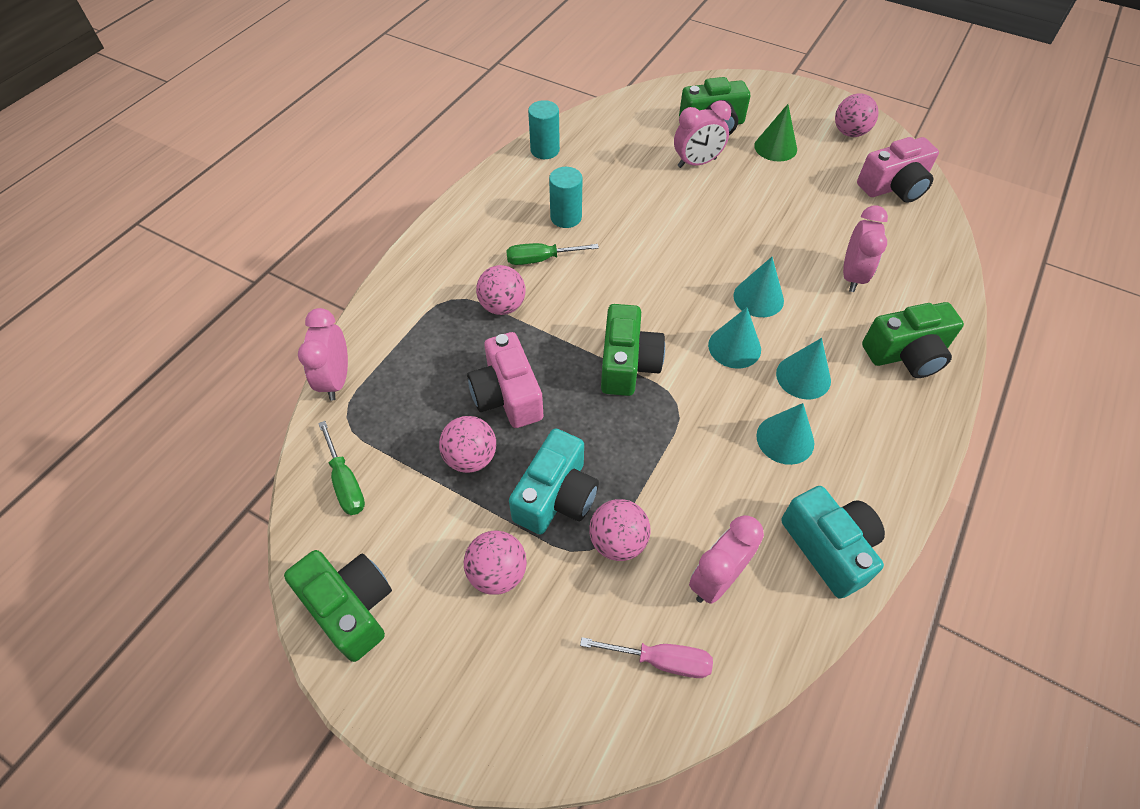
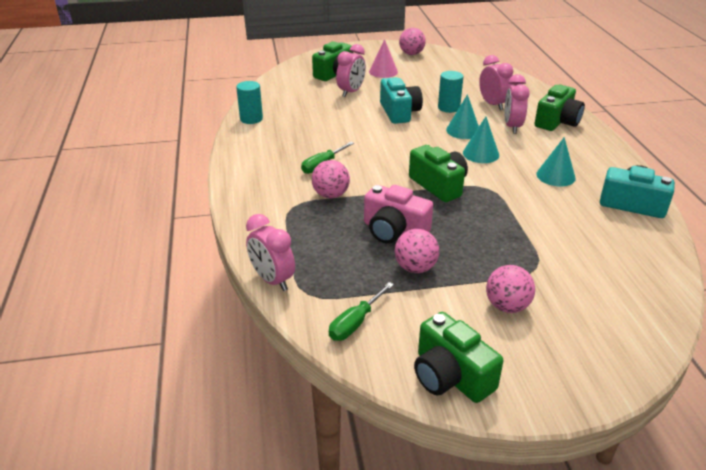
camera: 40 degrees left, 20 degrees down
(345, 482) = (355, 323): green screwdriver -> green screwdriver turned 105 degrees clockwise
(350, 607) = (450, 376): green camera -> green camera turned 135 degrees counterclockwise
(556, 496) = (486, 257): turquoise camera -> turquoise camera (399, 112)
(566, 217) = (310, 142): turquoise cylinder -> turquoise cylinder (448, 108)
(618, 541) = (544, 256): pink ball -> none
(661, 660) = (633, 288): pink screwdriver -> none
(716, 579) = (607, 243): pink clock -> pink clock (512, 127)
(775, 147) = (383, 71): green cone -> pink cone
(803, 377) = (528, 150): turquoise cone -> none
(894, 187) = (461, 66): pink camera -> none

